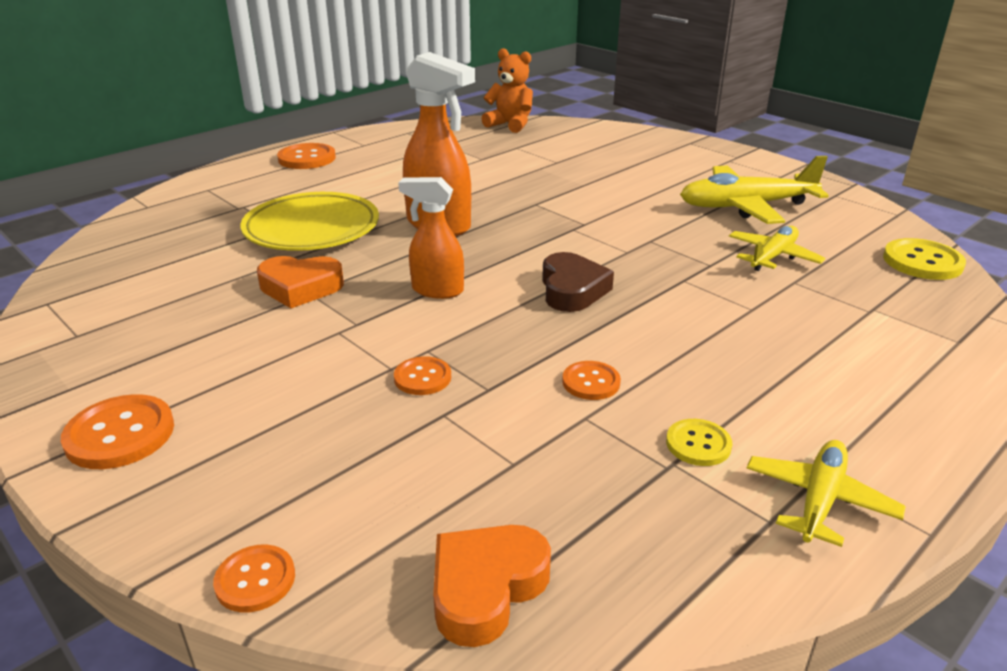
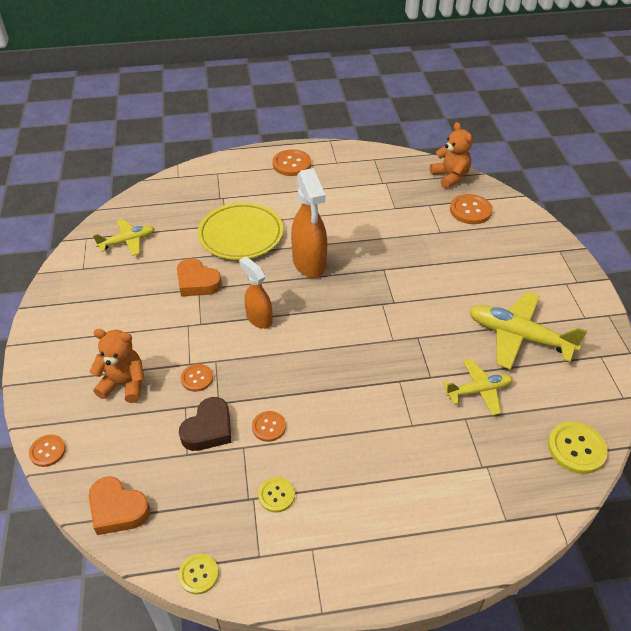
camera: 35 degrees right, 15 degrees up
(120, 434) = (57, 343): orange button -> orange button (470, 210)
(308, 431) = (124, 384): none -> orange teddy bear
(486, 588) = (118, 509): orange heart -> orange heart turned 135 degrees counterclockwise
(572, 290) = (328, 355): brown heart -> brown heart (208, 429)
(722, 594) = (198, 574): none -> yellow button
(819, 500) = (294, 561): yellow plane -> yellow plane (128, 241)

